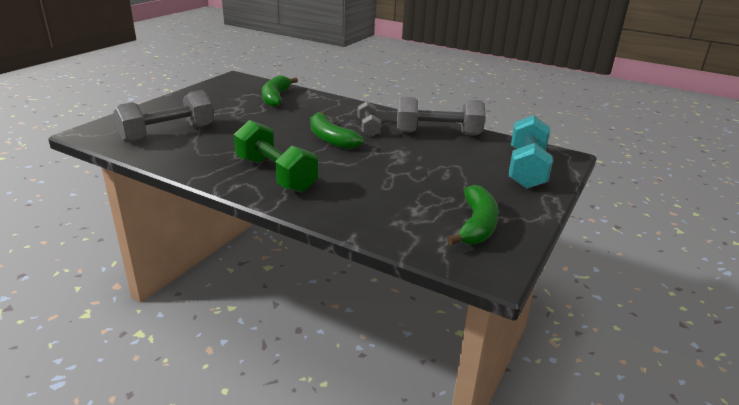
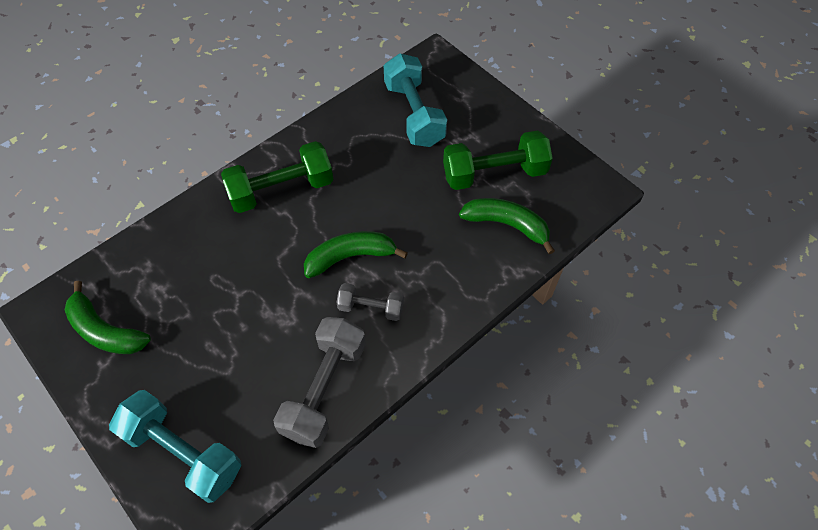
camera: 110 degrees right, 30 degrees up
(168, 133) = (414, 114): grey dumbbell -> turquoise dumbbell
(230, 103) = (494, 173): none -> green dumbbell

